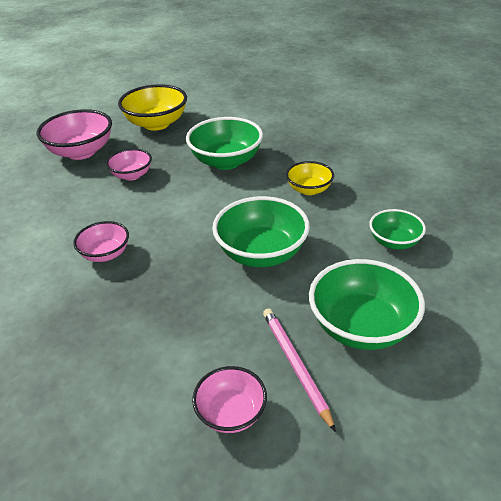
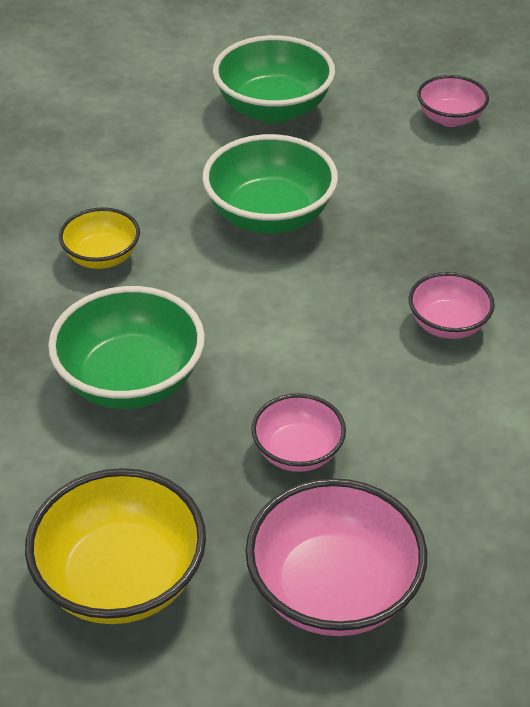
camera: 140 degrees left, 5 degrees up
(295, 366) = (364, 116): pink pencil -> none
(394, 242) = (125, 147): green bowl -> none

